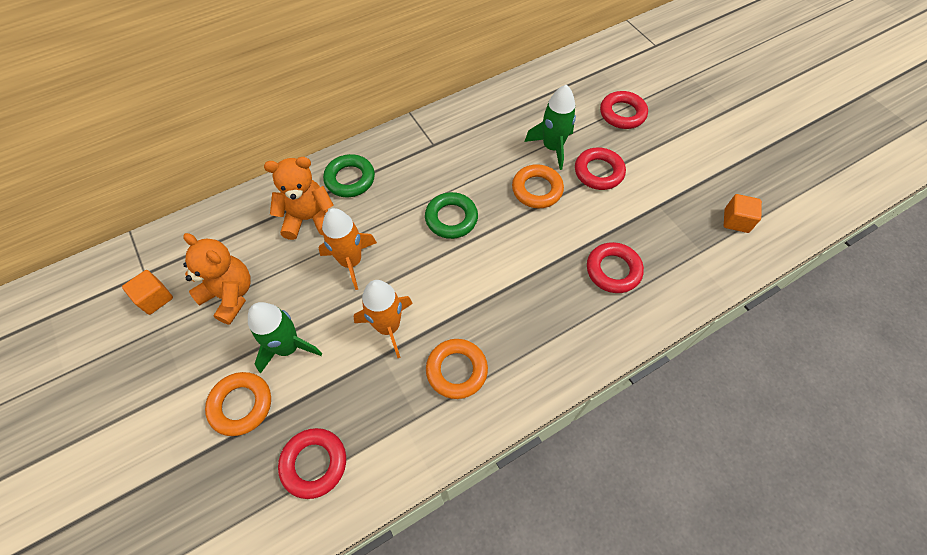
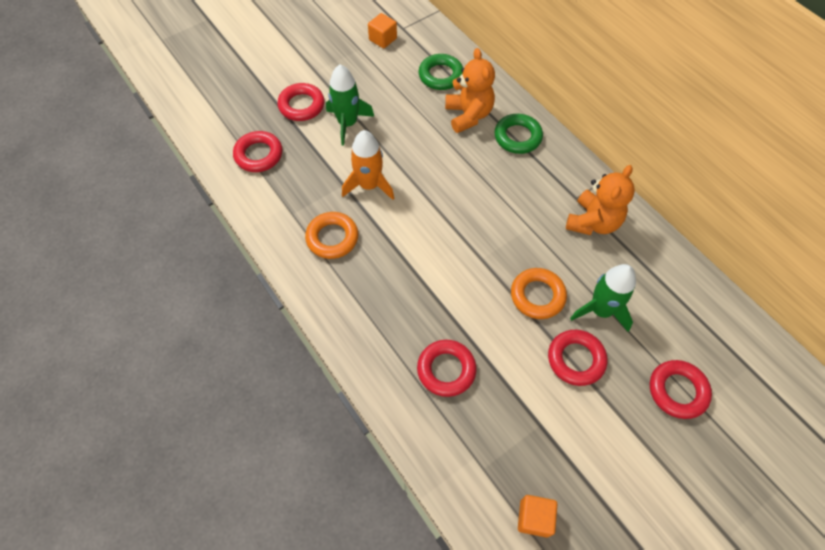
camera: 85 degrees right, 0 degrees up
(230, 295) = (389, 80): orange teddy bear -> orange teddy bear (593, 222)
(241, 405) = (301, 105): orange ring -> red ring
(351, 262) = (429, 151): orange rocket -> none
(451, 218) = (487, 221): green ring -> green ring (440, 75)

